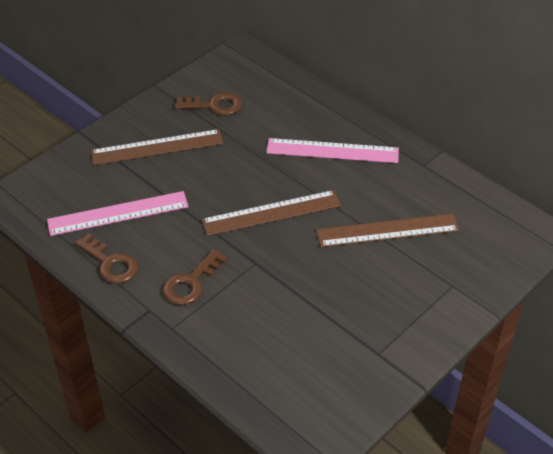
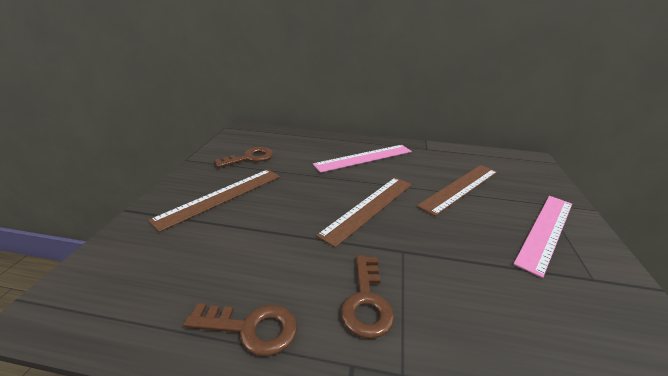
camera: 35 degrees left, 15 degrees down
(118, 213) = (221, 266): pink ruler -> pink ruler (546, 231)

